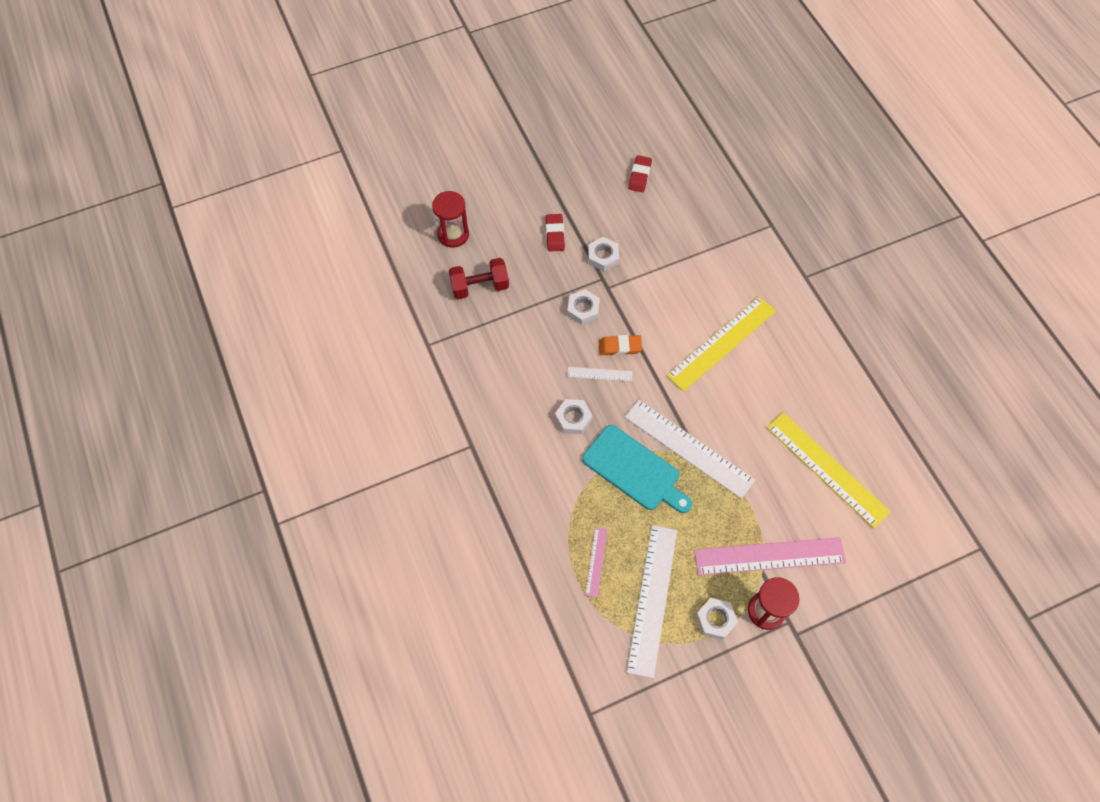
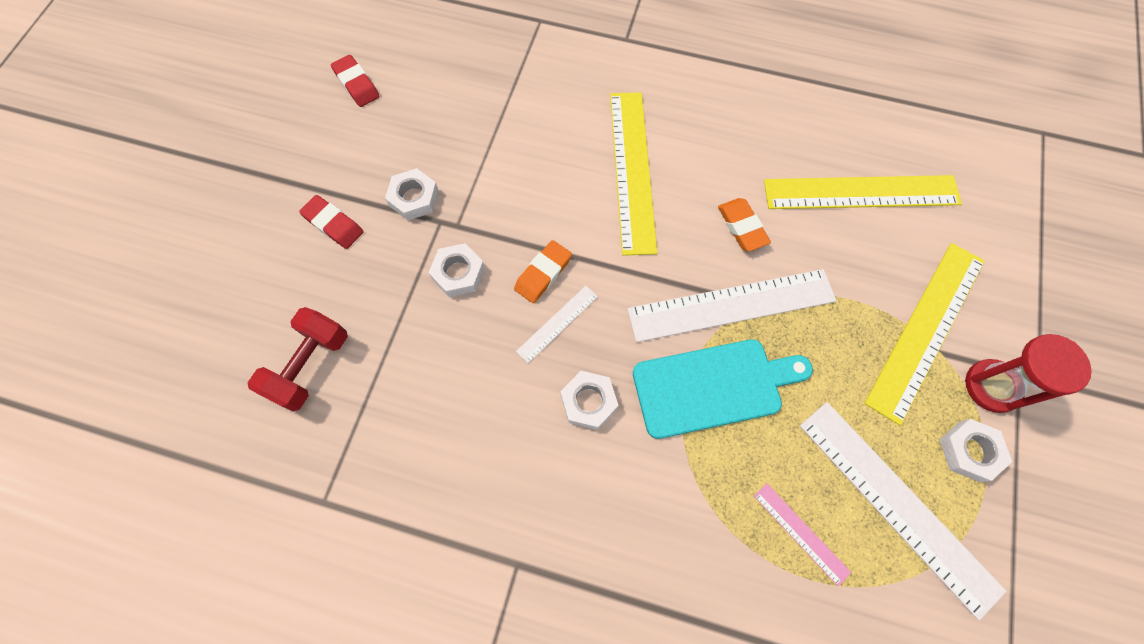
camera: 50 degrees left, 5 degrees up
(453, 234) = (207, 338): red hourglass -> none
(741, 421) = (742, 227): none -> orange eraser
(769, 556) = (926, 329): pink ruler -> yellow ruler

